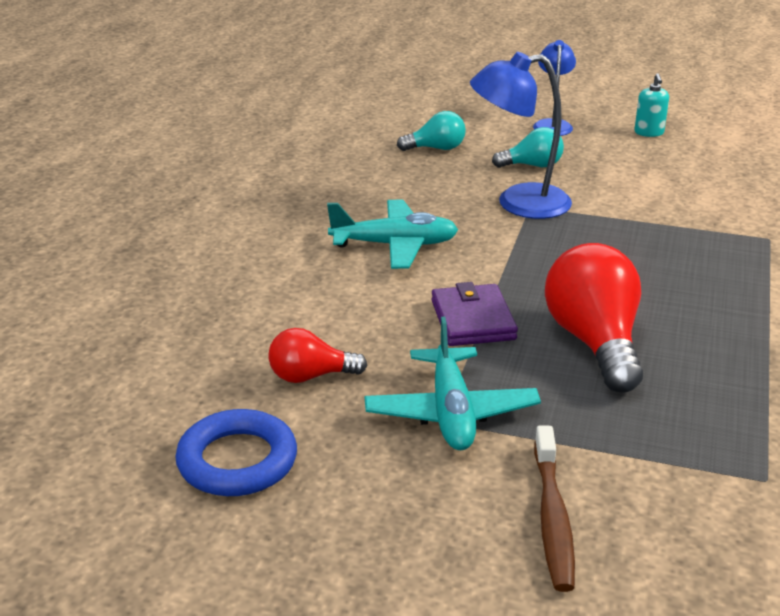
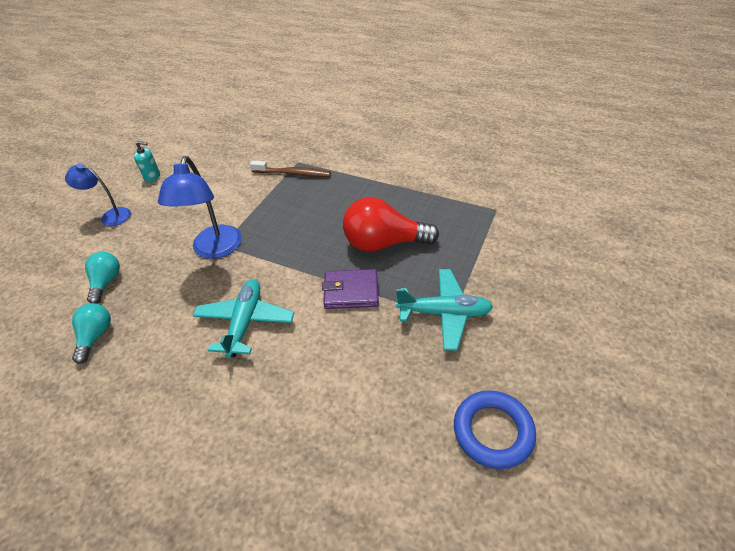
camera: 80 degrees left, 15 degrees up
(310, 376) = (402, 384): red light bulb -> none
(532, 165) = (165, 235): turquoise light bulb -> turquoise light bulb (96, 336)
(552, 518) = (530, 284): brown toothbrush -> brown toothbrush (293, 174)

